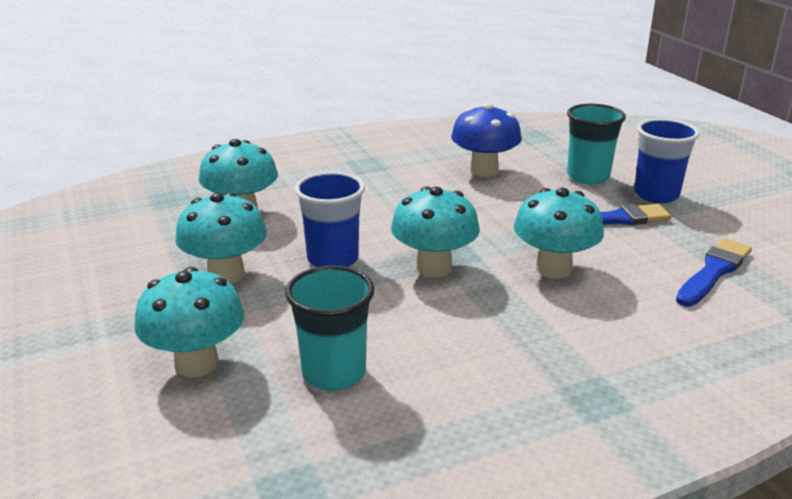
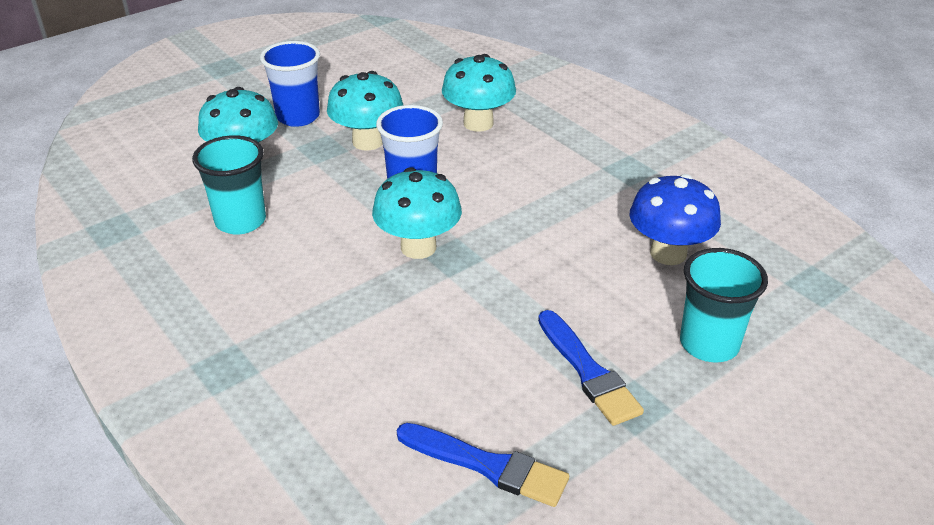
camera: 75 degrees right, 10 degrees up
(553, 269) = (445, 328): turquoise mushroom -> none
(656, 195) = (690, 414): blue cup -> blue cup (298, 117)

